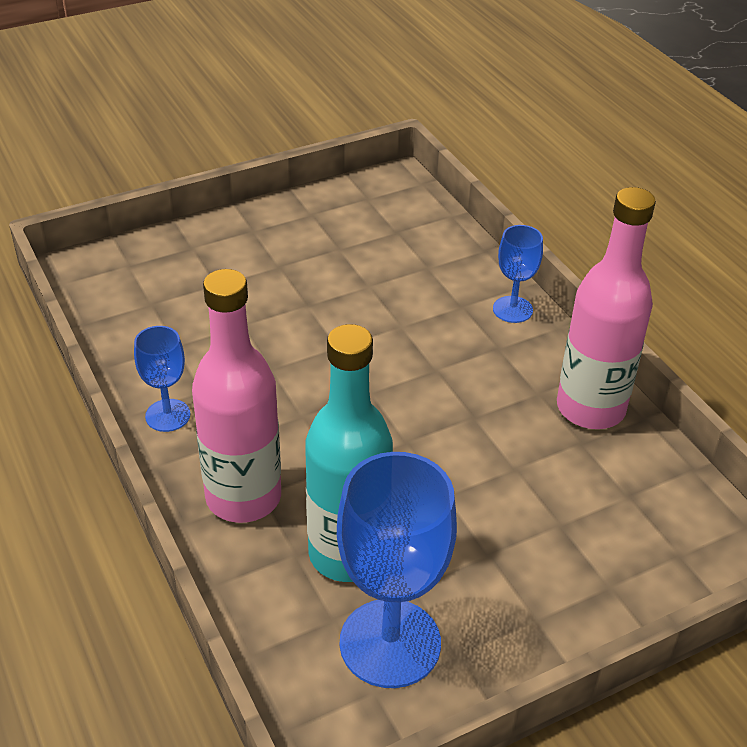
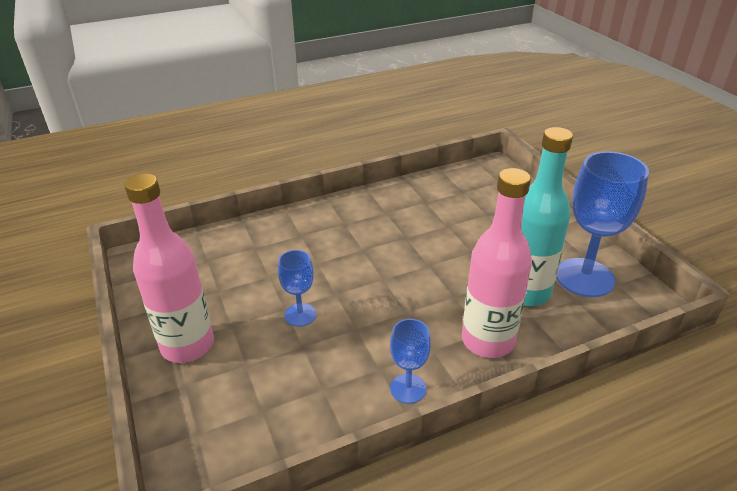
camera: 85 degrees left, 5 degrees down
(512, 309) = (308, 215): blue goblet -> blue goblet (300, 315)
(590, 408) = (399, 196): pink bottle -> pink bottle (187, 345)

